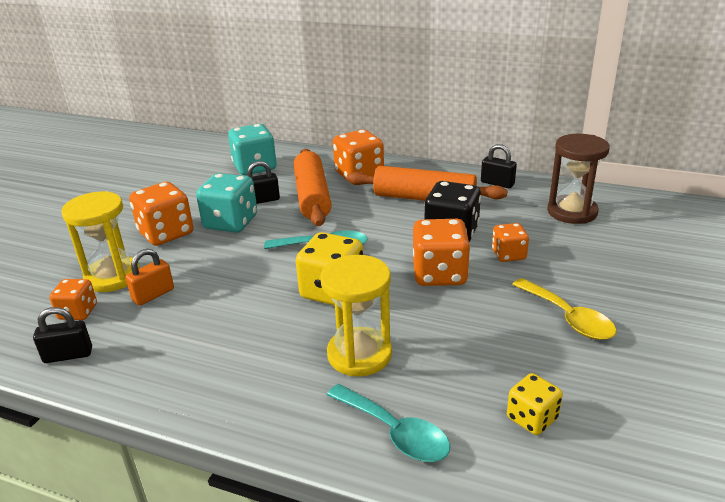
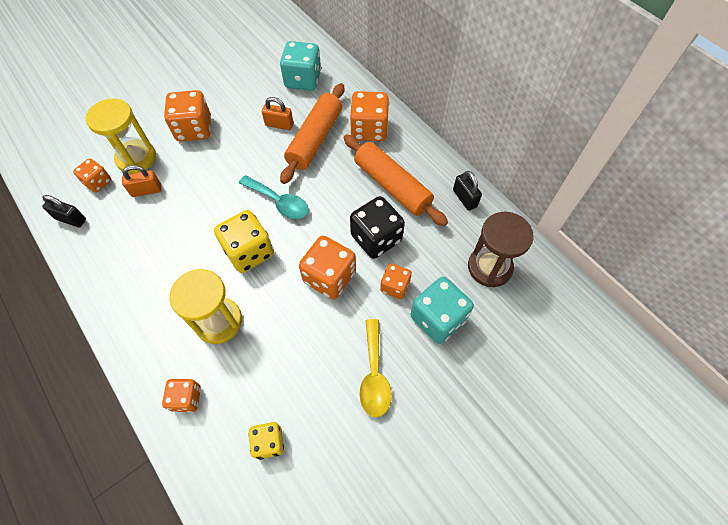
camera: 30 degrees right, 30 degrees up
(231, 222) = (241, 140): turquoise dice -> turquoise dice (438, 318)
(262, 200) = (279, 125): black padlock -> orange padlock
(395, 432) = (187, 398): turquoise spoon -> orange dice

